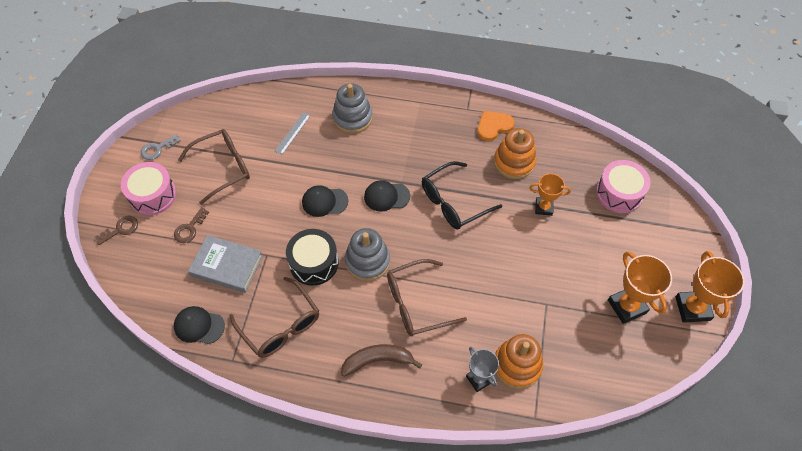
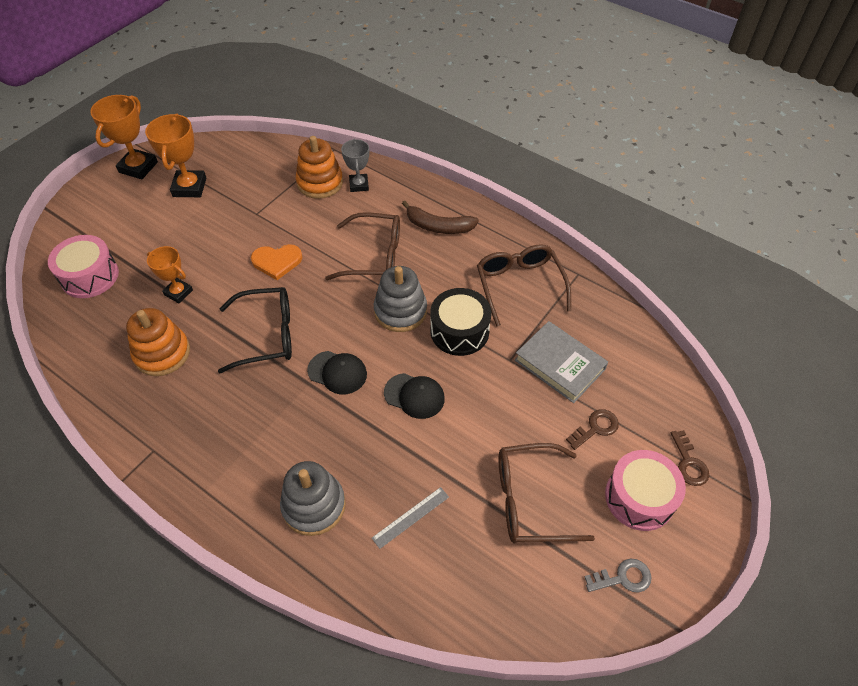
camera: 155 degrees left, 5 degrees down
(120, 229) = (689, 463): brown key -> brown key turned 90 degrees counterclockwise
(199, 326) = (606, 315): black cap -> none
(493, 126) = (143, 410): orange heart -> orange heart (277, 262)

